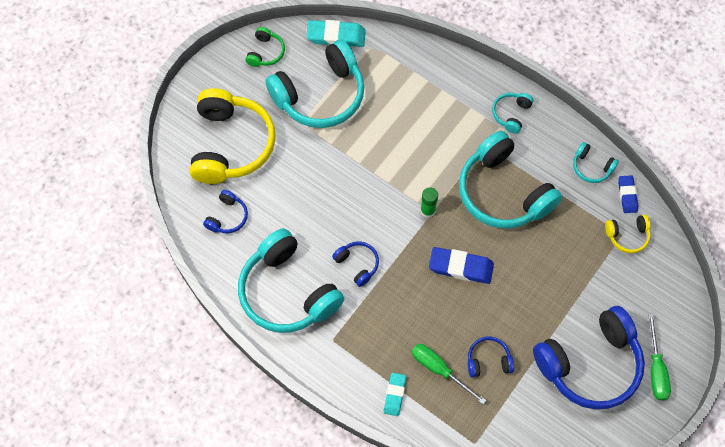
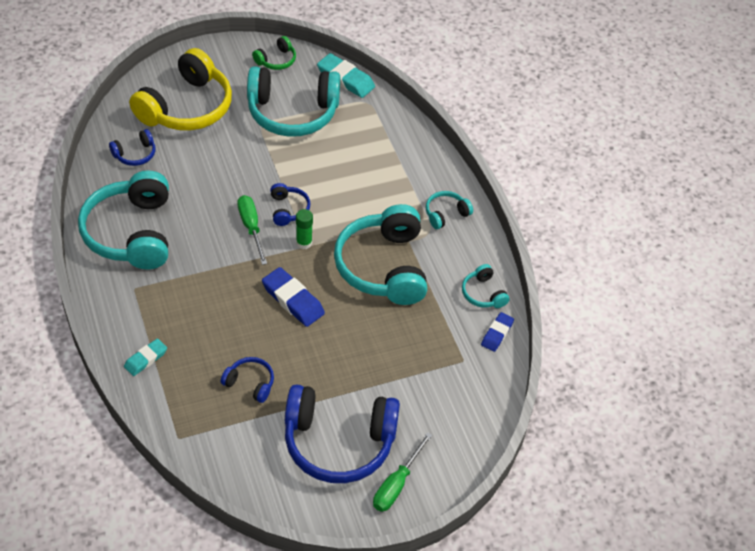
camera: 30 degrees right, 15 degrees down
(357, 264) = (207, 247): blue headphones -> blue headphones (288, 209)
(439, 370) = (201, 364): green screwdriver -> green screwdriver (251, 227)
(627, 236) = (467, 365): yellow headphones -> none

